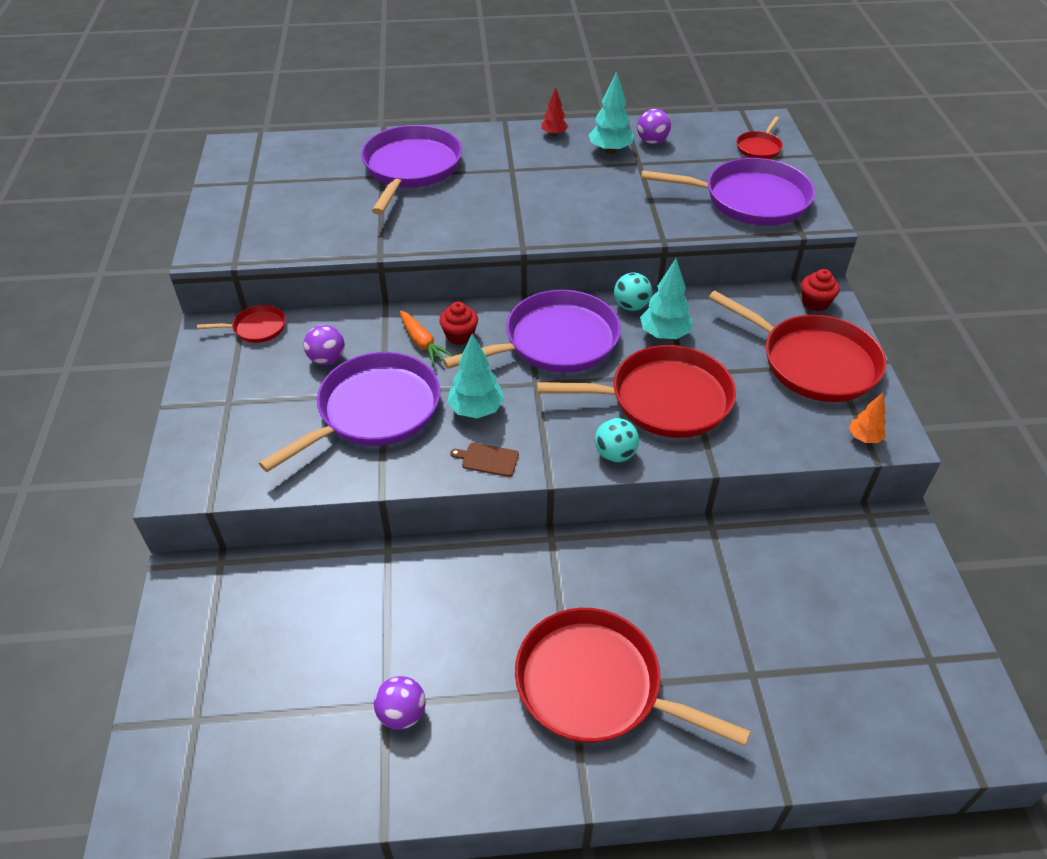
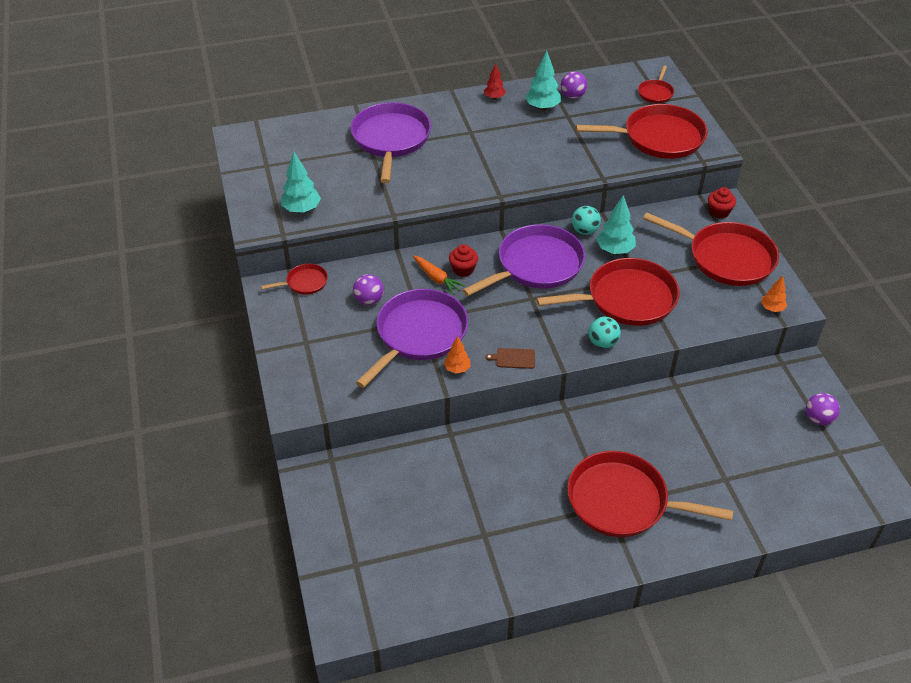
camera: 10 degrees left, 0 degrees up
(402, 714) = (497, 539): purple ball -> purple ball (818, 419)
(408, 463) = (457, 369): none -> orange tree
(476, 410) = (494, 324): turquoise tree -> turquoise tree (302, 209)
(750, 199) = (659, 137): purple pan -> red pan

